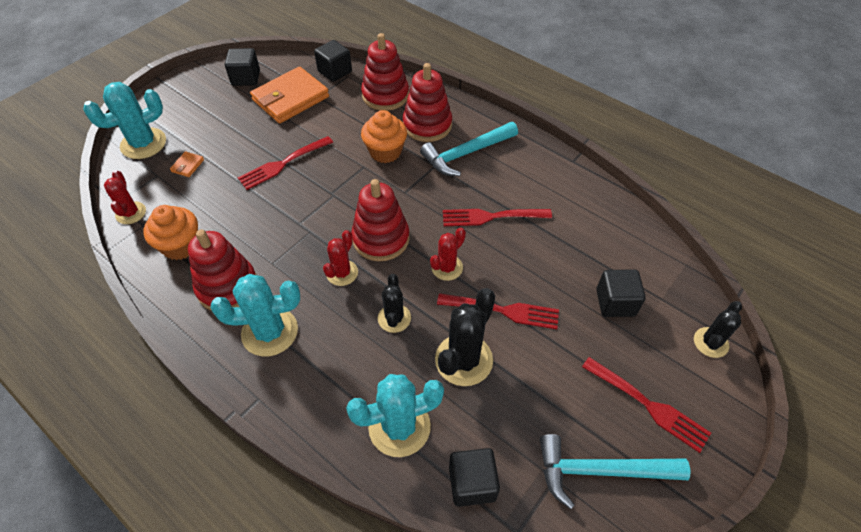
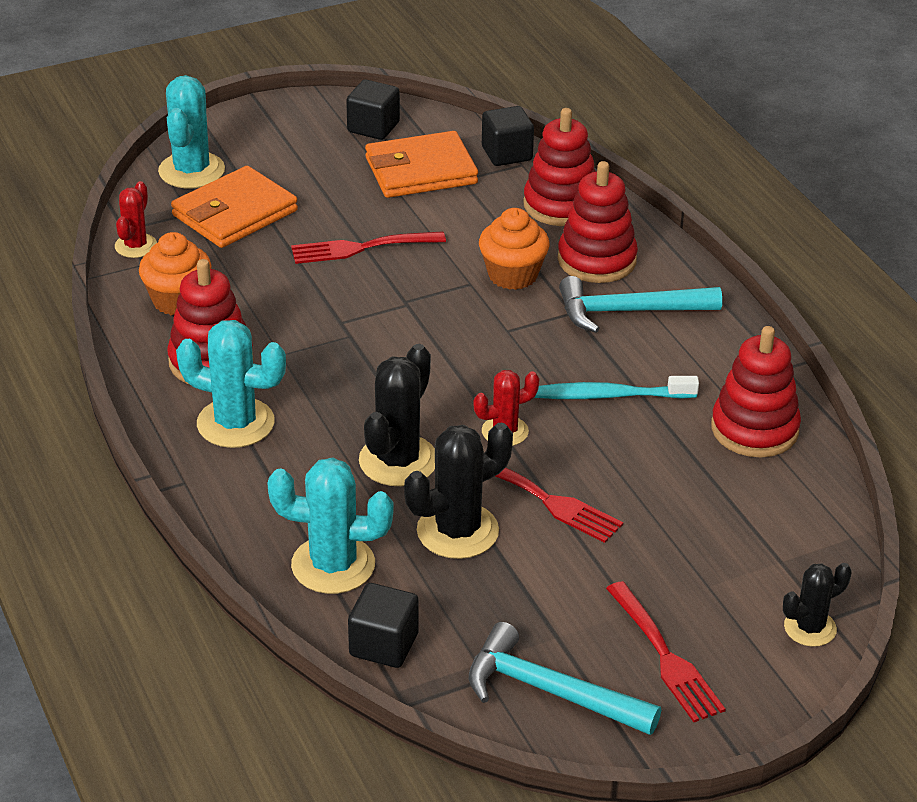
camera: 25 degrees right, 15 degrees down
(143, 144) = (191, 171): turquoise cactus -> turquoise cactus turned 75 degrees counterclockwise
(187, 166) = (234, 213): orange wallet -> orange wallet, size x2.50
(342, 273) = (362, 393): red cactus -> none
(381, 239) = (438, 372): red stacking toy -> red stacking toy (754, 429)
(394, 318) = (398, 461): black cactus -> black cactus, size x1.65
(491, 217) = (609, 395): red fork -> turquoise toothbrush
(615, 302) = (710, 543): black cube -> none

